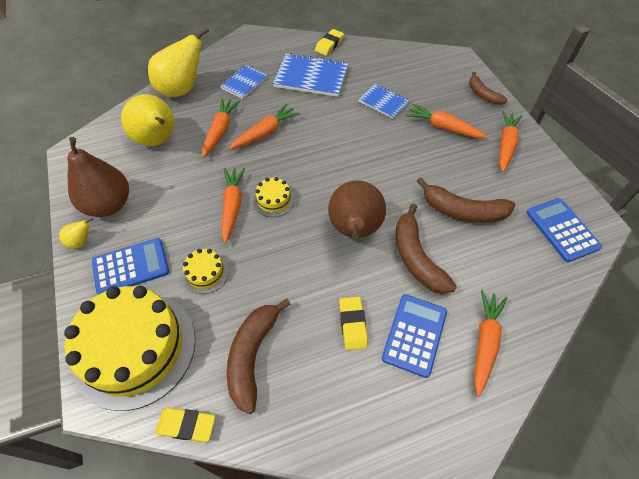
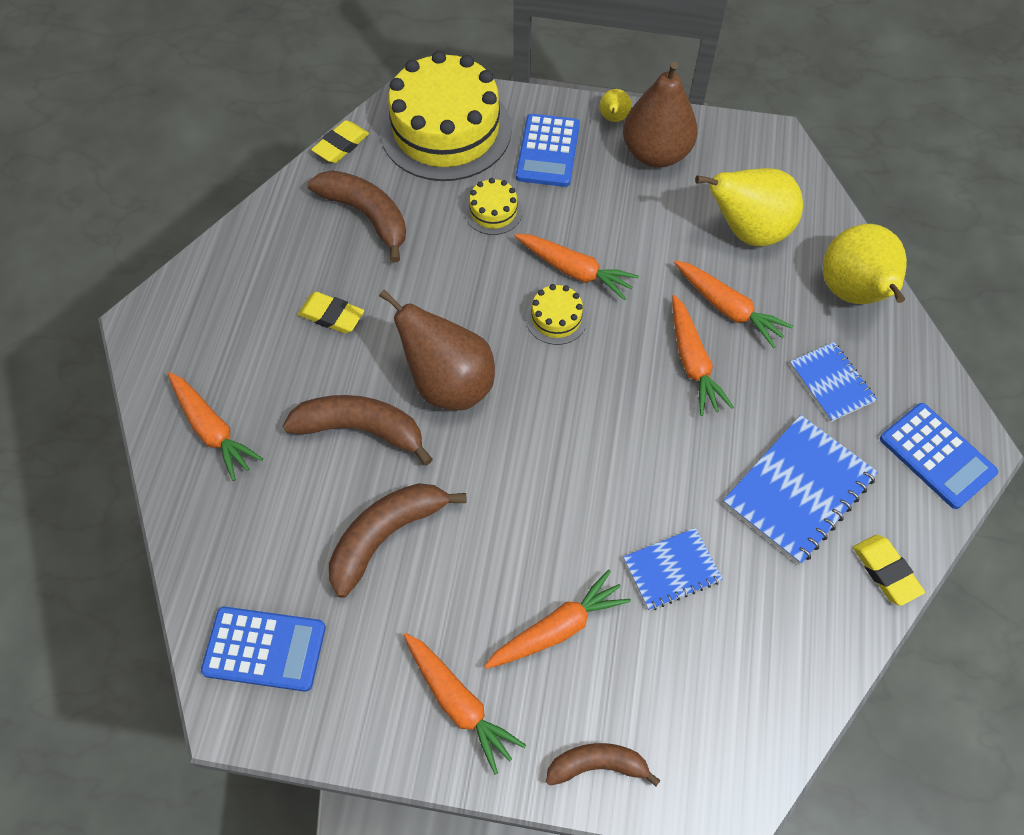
camera: 120 degrees right, 5 degrees up
(414, 335) = (275, 366): blue calculator -> blue calculator (937, 456)

